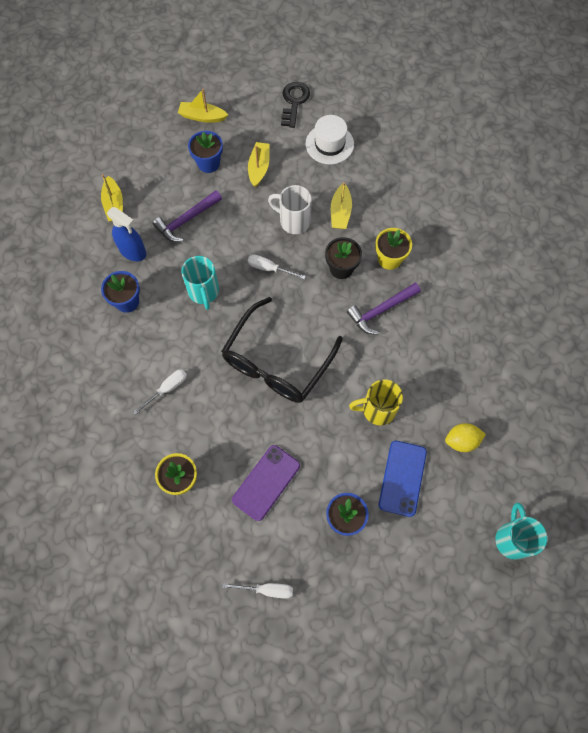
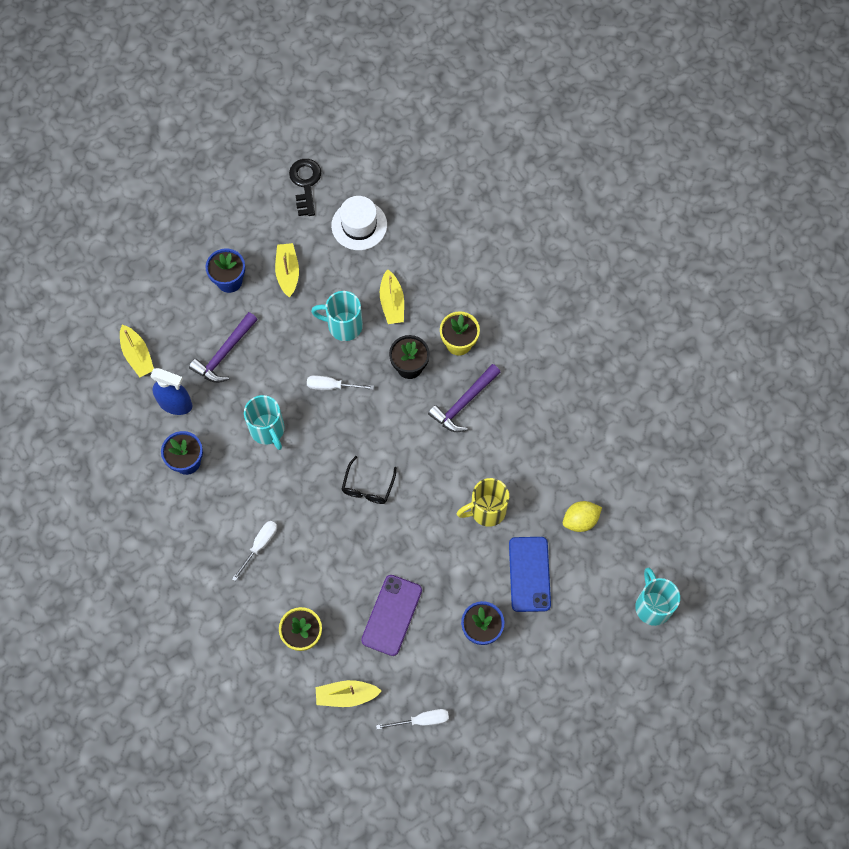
camera: 15 degrees left, 0 degrees up
(202, 117) = (206, 226): yellow boat -> yellow boat (346, 695)
(276, 362) = (368, 487): black glasses -> black glasses, size x0.45
(293, 221) = (343, 325): white mug -> turquoise mug

